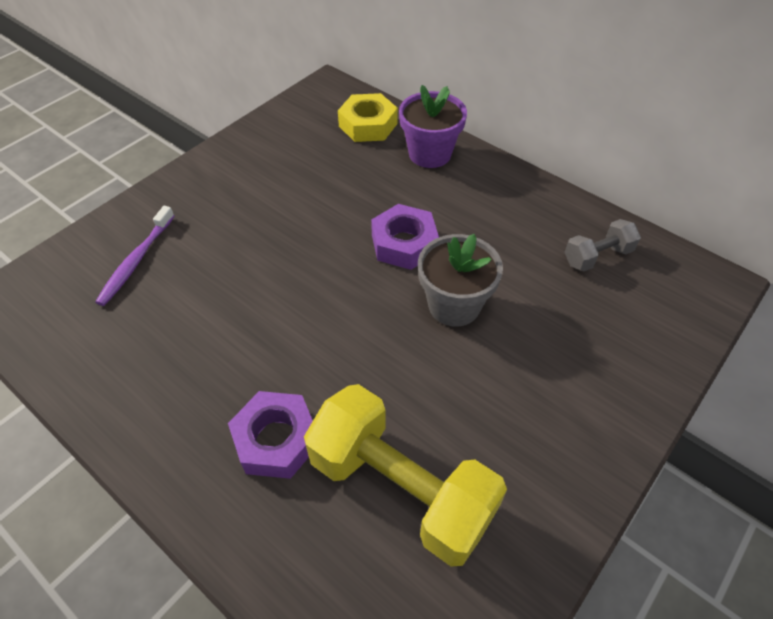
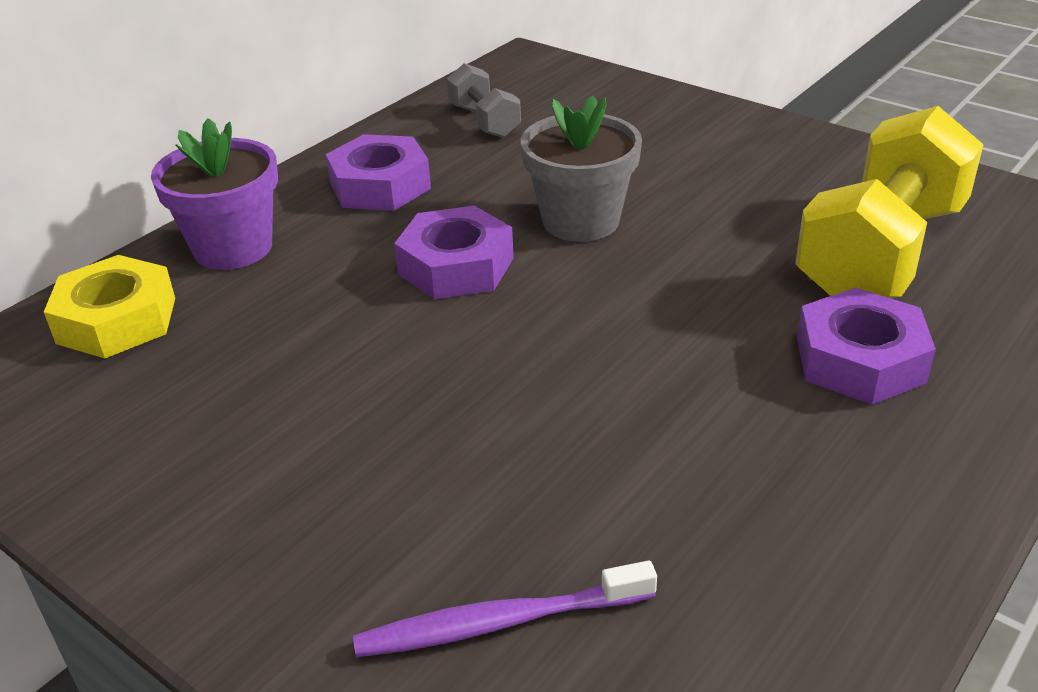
camera: 90 degrees left, 15 degrees down
(136, 260) = (500, 622): purple toothbrush -> purple toothbrush turned 150 degrees clockwise
(499, 207) = (380, 186): none -> purple nut

